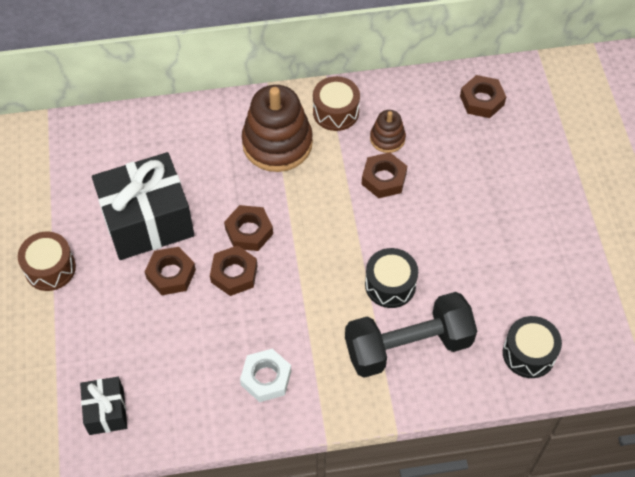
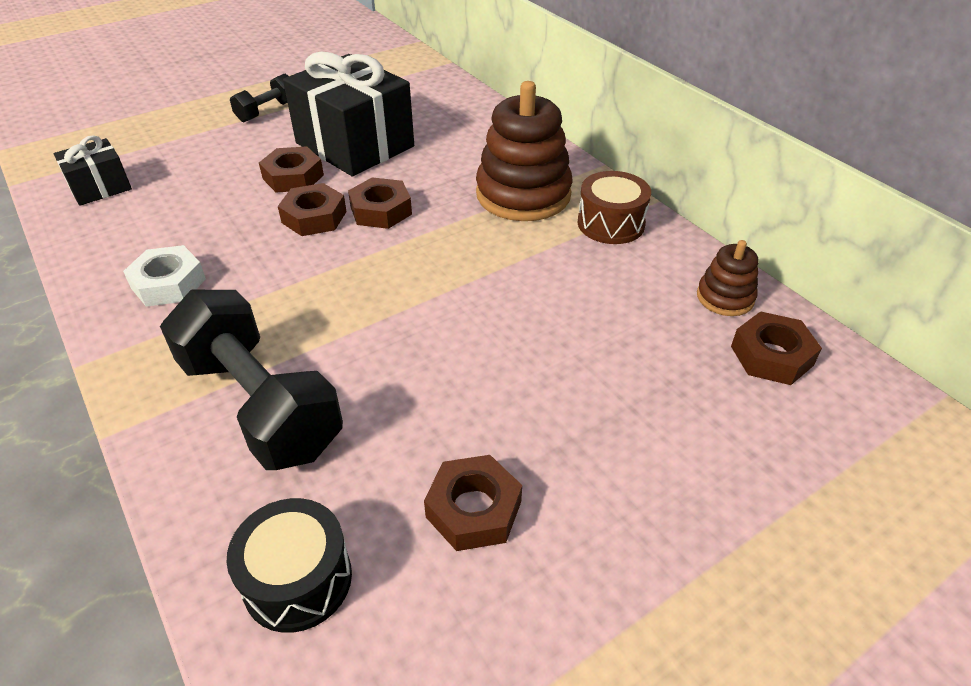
camera: 65 degrees right, 15 degrees down
(50, 268) = (267, 111): brown drum -> black dumbbell
(384, 179) = (539, 295): brown nut -> brown nut (473, 509)
(387, 138) = (609, 279): brown stacking toy -> brown stacking toy (725, 297)
(390, 285) = (362, 354): black drum -> none

